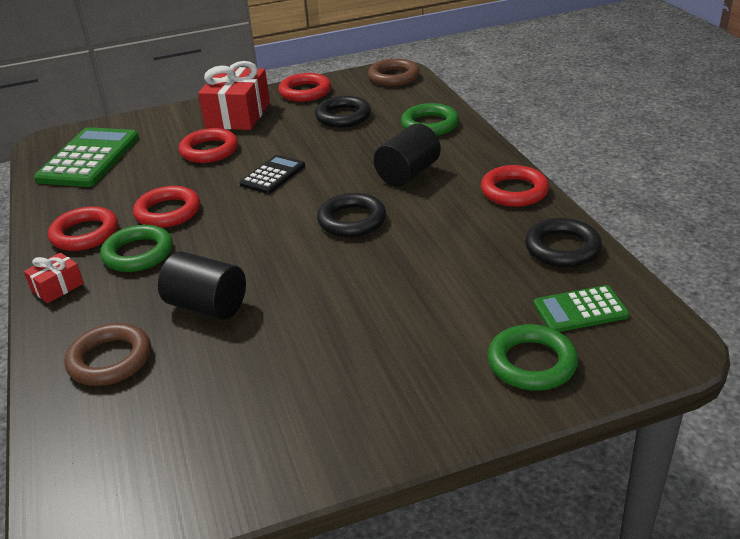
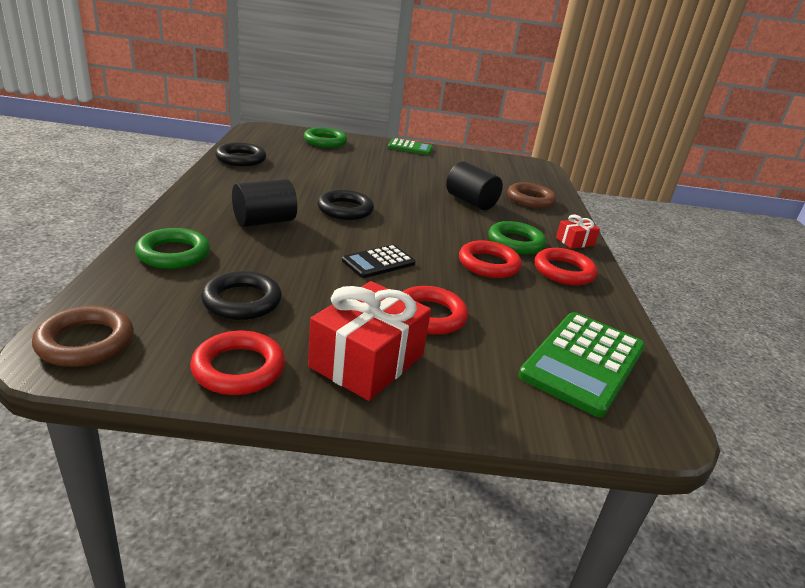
camera: 165 degrees left, 5 degrees down
(514, 191) = (211, 186): red ring -> none
(580, 310) = (277, 144): green calculator -> green calculator (410, 147)

